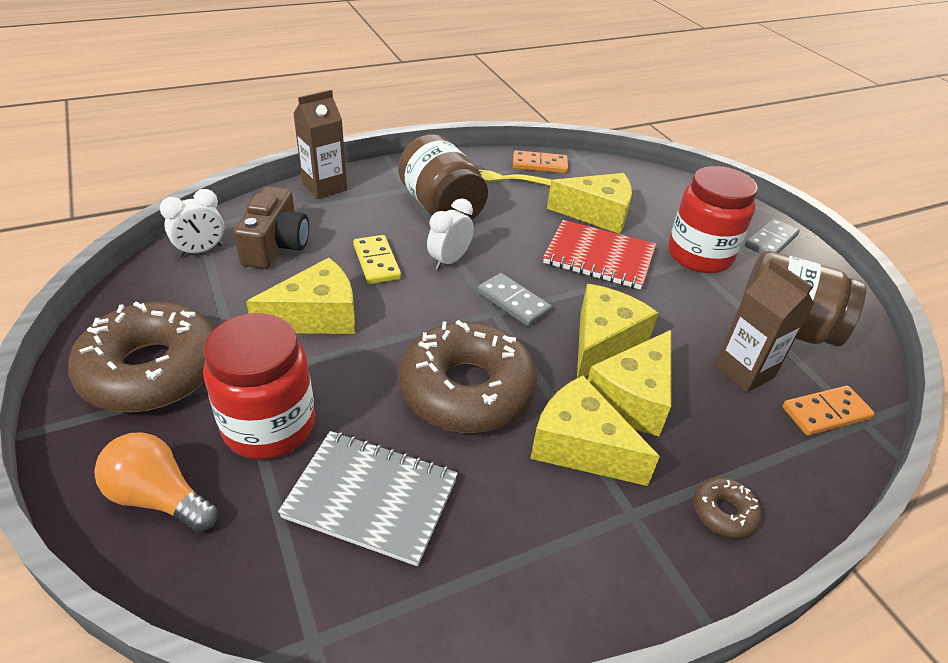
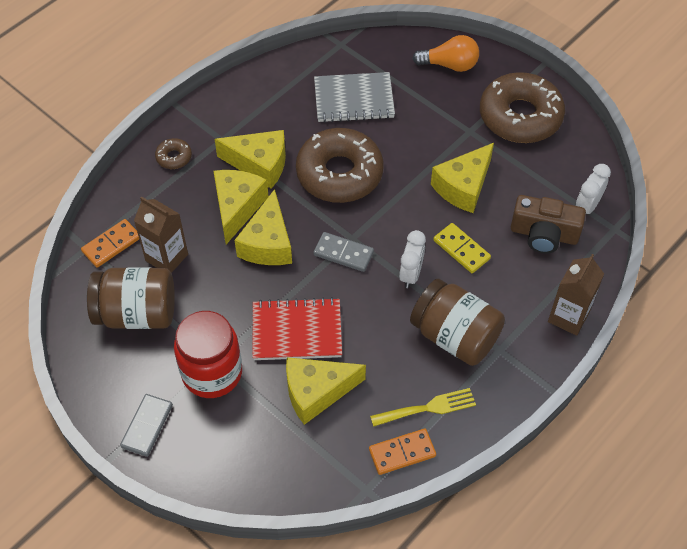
camera: 160 degrees right, 15 degrees up
(269, 426) = (430, 112): red jar -> none
(276, 245) = (544, 234): brown camera -> brown camera turned 60 degrees counterclockwise

